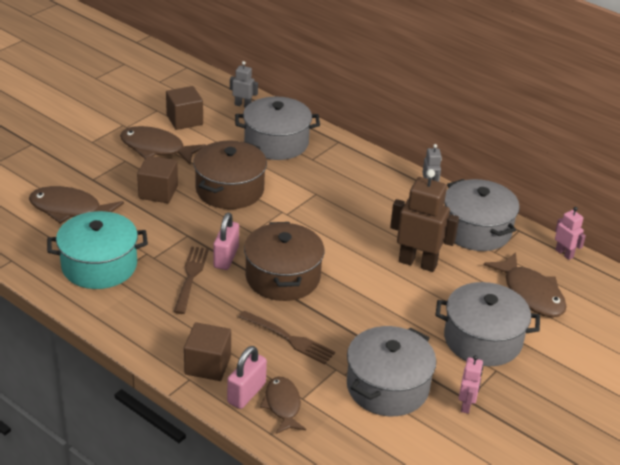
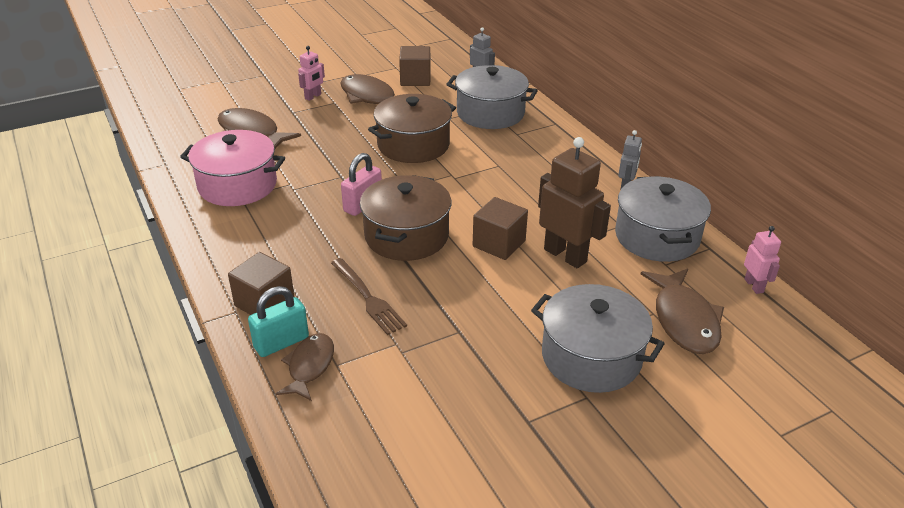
camera: 25 degrees right, 0 degrees up
(99, 265) = (237, 185): turquoise pot -> pink pot
(158, 192) = (343, 134): brown cube -> brown cube (499, 244)
(191, 277) = (314, 215): brown fork -> none
(246, 393) = (281, 342): pink padlock -> turquoise padlock
(387, 387) = (441, 379): grey pot -> none
(466, 405) = (522, 428): pink robot -> pink robot (313, 96)

